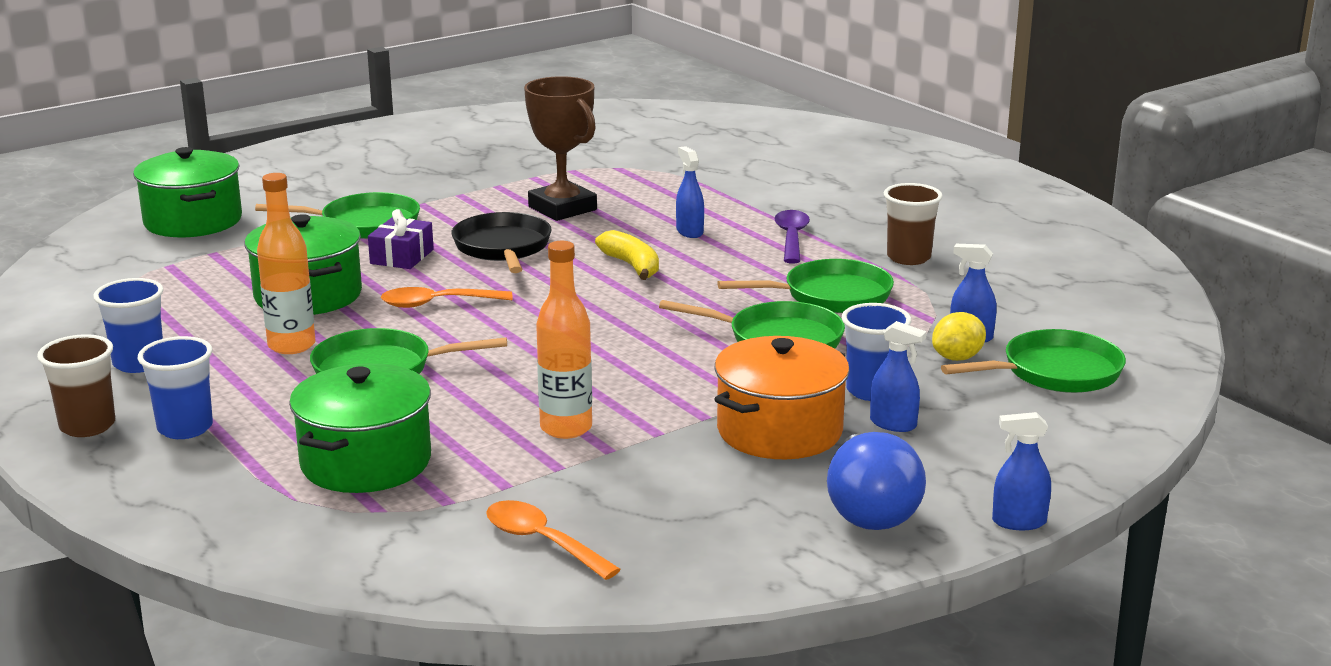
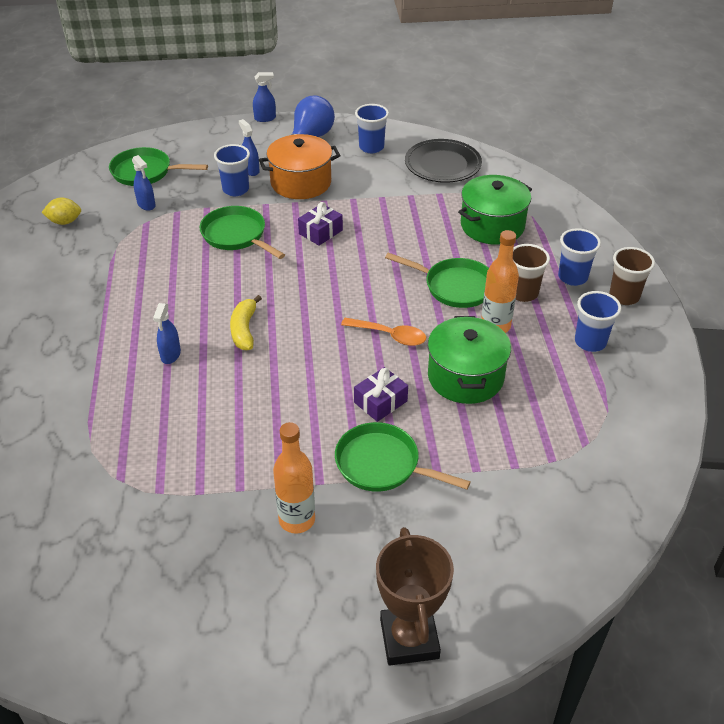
camera: 150 degrees left, 20 degrees up
(193, 221) = (518, 532): green pot -> none
(503, 248) = (306, 385): black pan -> none
(542, 542) = (442, 164): orange spoon -> black plate
(562, 208) = (222, 425): brown trophy -> brown trophy (409, 639)
(566, 428) = (390, 215): orange bottle -> orange bottle (297, 520)
(657, 376) = (320, 232): none -> purple gift
(725, 531) = (371, 147): none -> blue cup
(791, 238) = (119, 321): purple spoon -> none
(830, 296) = (169, 258): green pan -> none
(908, 258) = (83, 274): brown cup -> brown cup (523, 293)
(957, 358) = (172, 194): yellow lemon -> yellow lemon (65, 222)
(1018, 522) = (265, 118): blue spray bottle -> blue spray bottle turned 45 degrees counterclockwise

